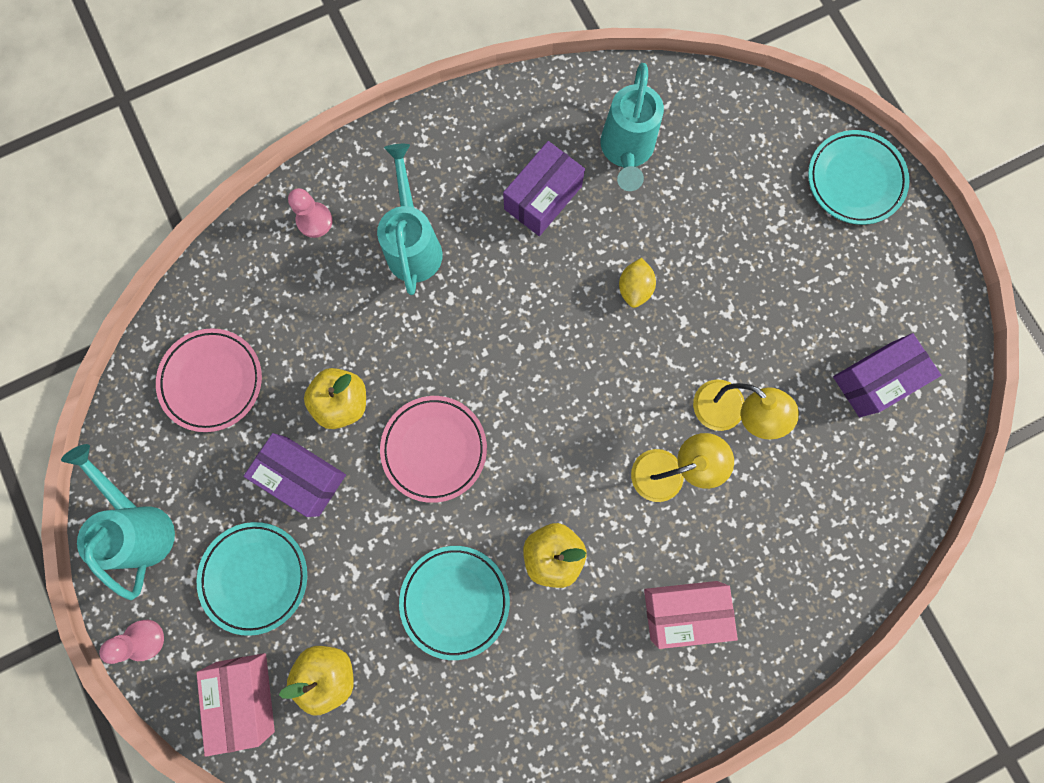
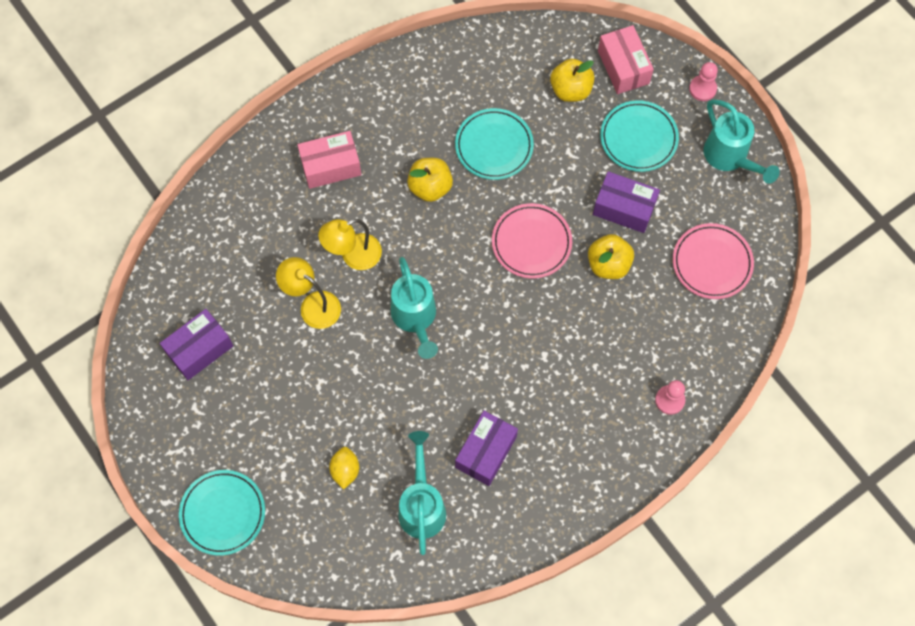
camera: 170 degrees right, 10 degrees down
(414, 244) = (584, 394): turquoise watering can -> turquoise watering can (415, 319)
(634, 288) = (398, 389): yellow lemon -> yellow lemon (345, 470)

